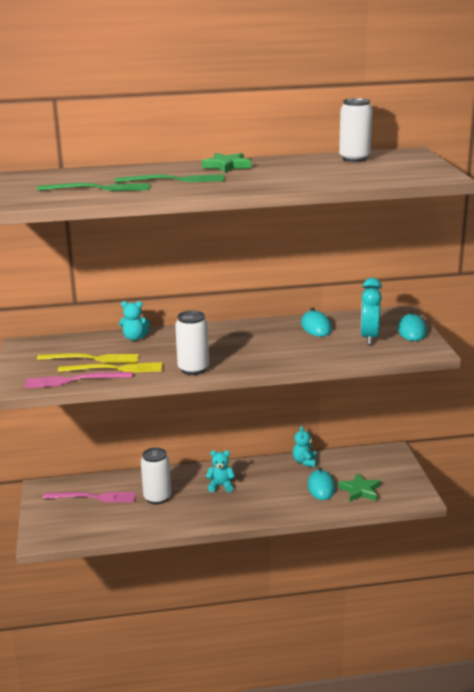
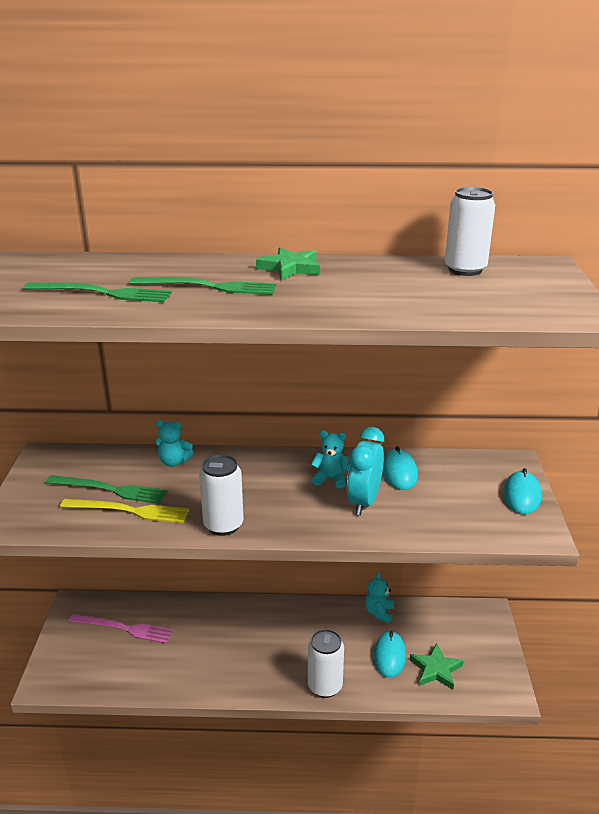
camera: 10 degrees right, 5 degrees up
(74, 380) = (73, 524): pink fork -> none
(92, 359) = (110, 490): yellow fork -> green fork
(157, 498) = (194, 641): white can -> white can (325, 686)
(220, 486) = (271, 634): turquoise teddy bear -> turquoise teddy bear (330, 478)
(369, 337) = (463, 500): turquoise clock -> turquoise clock (364, 502)

